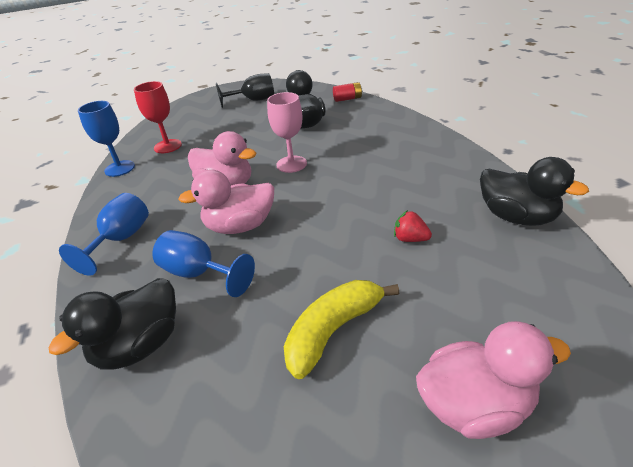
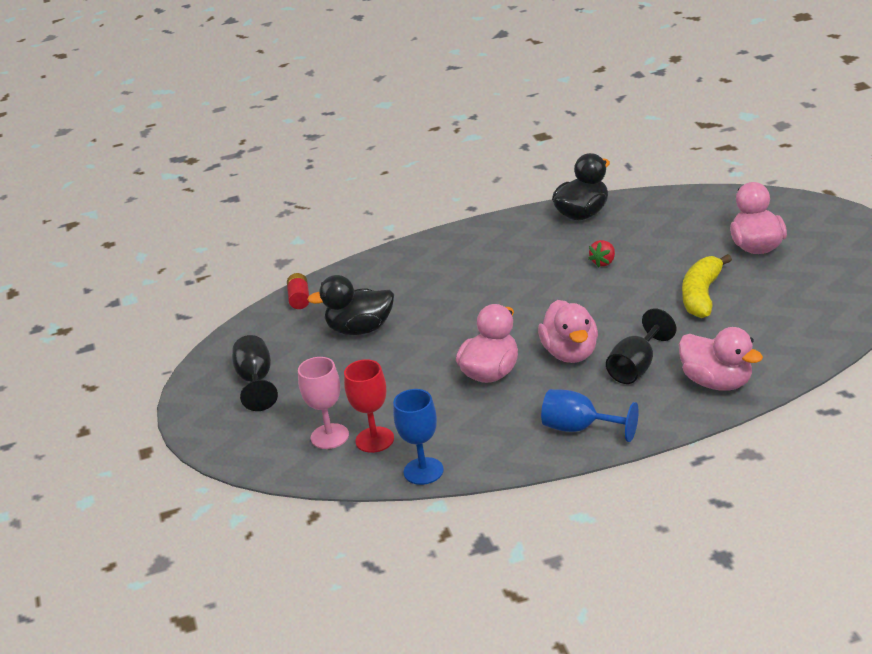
camera: 85 degrees left, 5 degrees down
(140, 345) = (717, 382): black duck -> pink duck
(199, 273) = (636, 367): blue goblet -> black goblet
(291, 164) = (459, 332): pink goblet -> pink goblet (329, 436)
(333, 331) = (702, 295): yellow banana -> yellow banana turned 60 degrees clockwise

